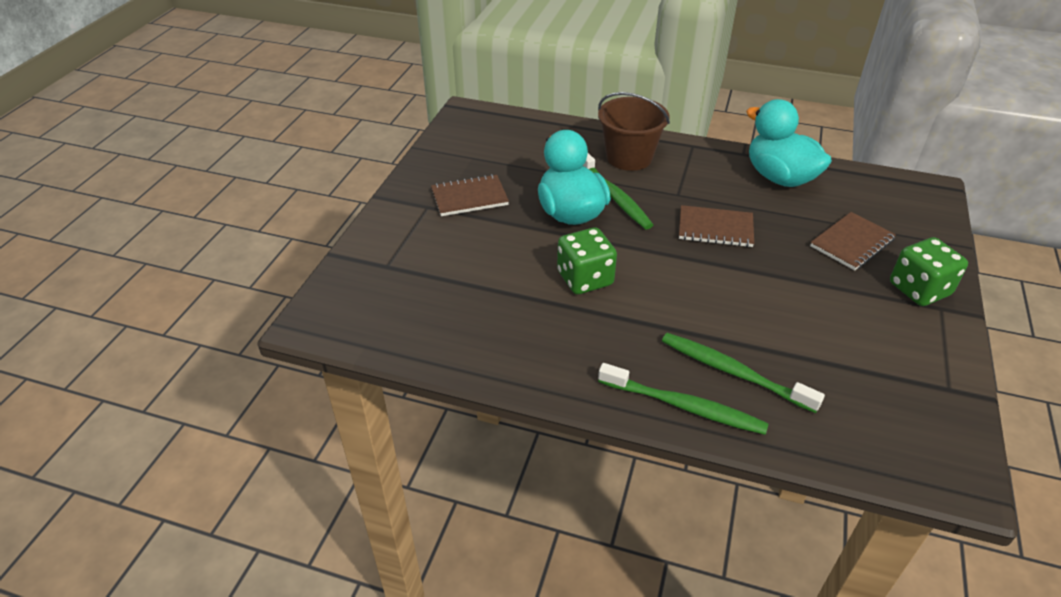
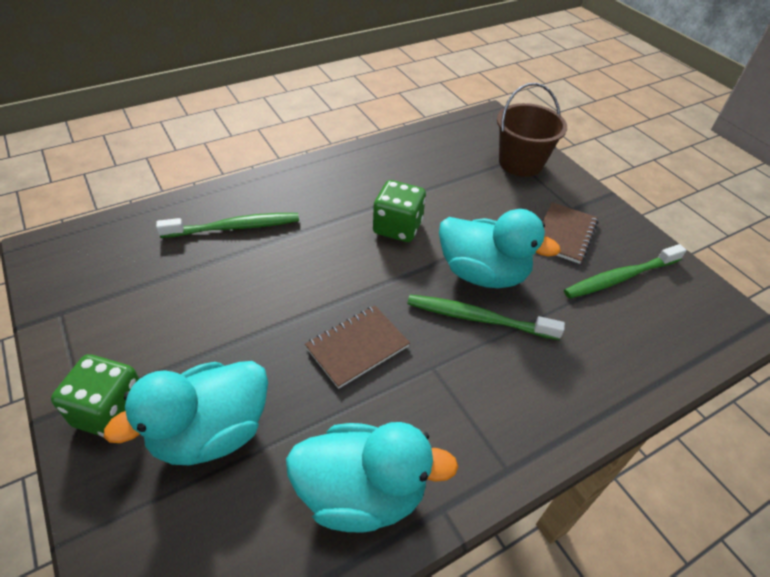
camera: 130 degrees right, 5 degrees up
(629, 157) = (535, 384): brown bucket -> brown bucket (520, 163)
(683, 406) = (249, 191): green toothbrush -> green toothbrush (620, 277)
(852, 243) = (211, 432): brown notebook -> turquoise duck

